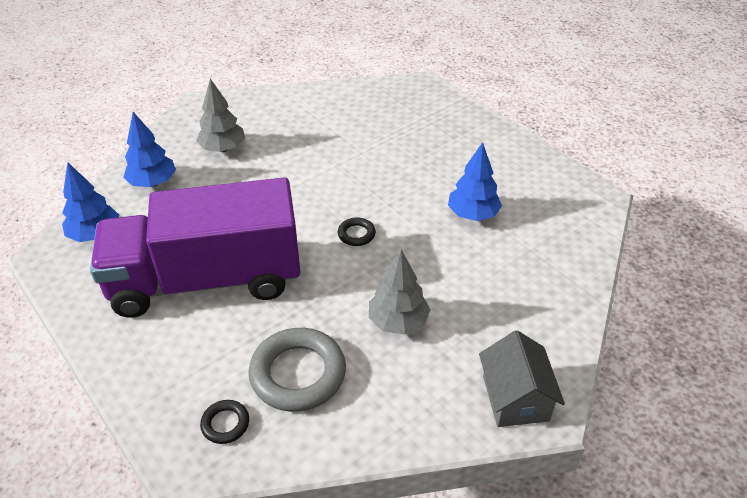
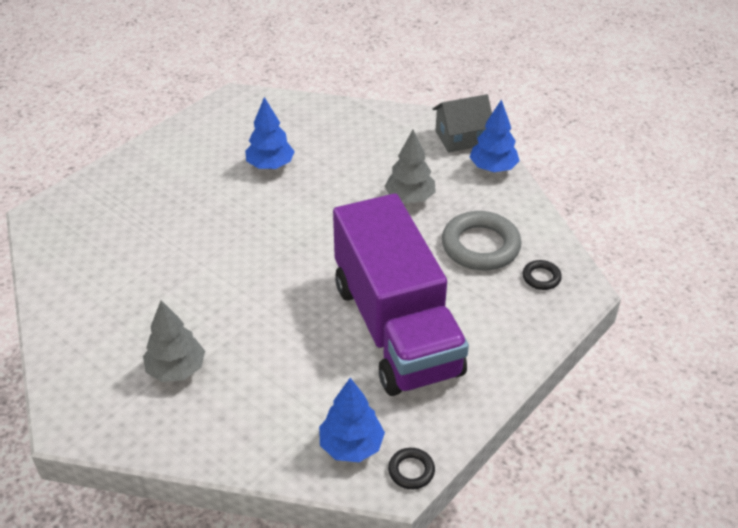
camera: 100 degrees left, 0 degrees up
(153, 183) = (250, 420): blue tree -> blue tree (493, 168)
(356, 234) = (310, 234): black ring -> black ring (411, 471)

